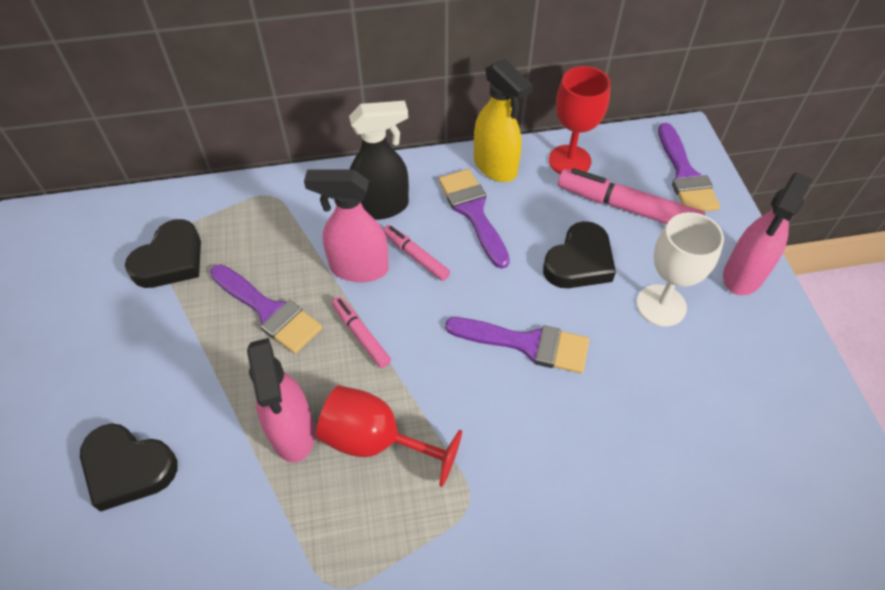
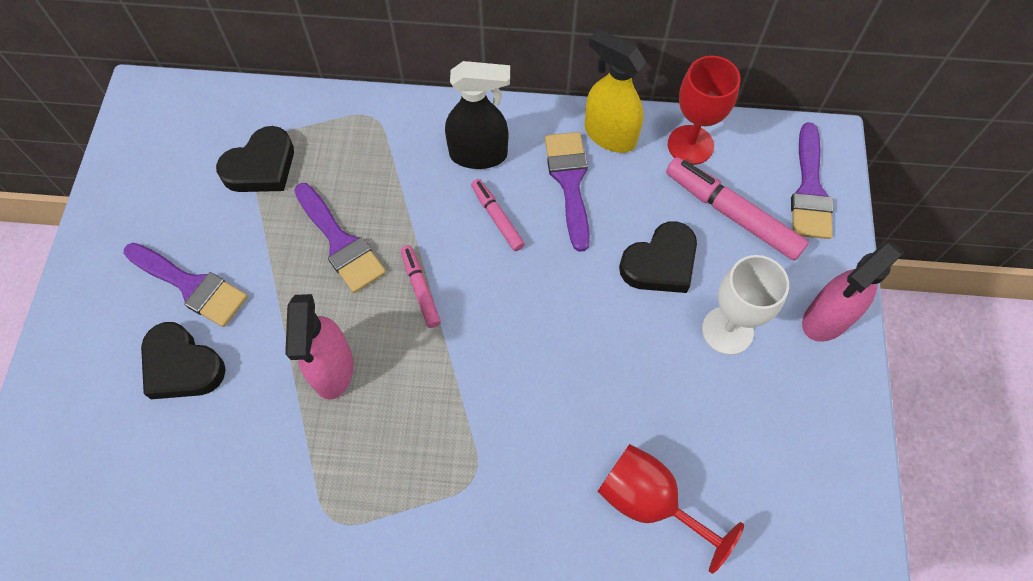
camera: 15 degrees right, 10 degrees up
(358, 268) = (437, 217): pink spray bottle -> none
(375, 441) = (405, 397): red goblet -> red goblet (649, 502)
(495, 167) = (609, 135): yellow spray bottle -> yellow spray bottle turned 150 degrees clockwise
(527, 344) = (577, 338): purple brush -> purple brush (191, 286)

